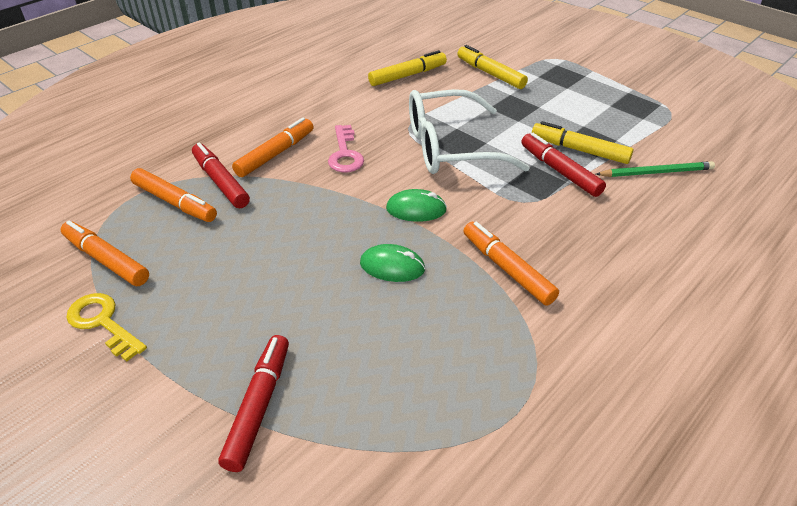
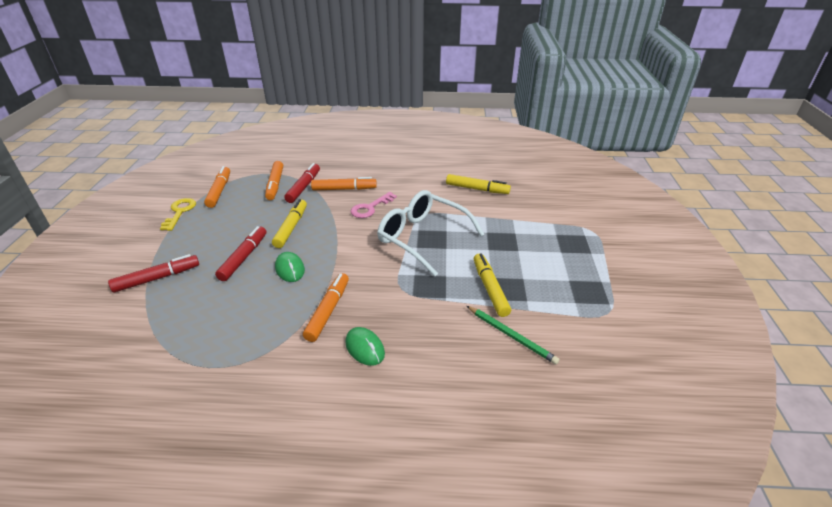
camera: 50 degrees right, 5 degrees down
(416, 209) = (348, 253): green mouse -> green mouse (365, 348)
(490, 74) = (527, 215): yellow marker -> yellow marker (291, 228)
(560, 171) = (453, 290): red marker -> red marker (243, 258)

